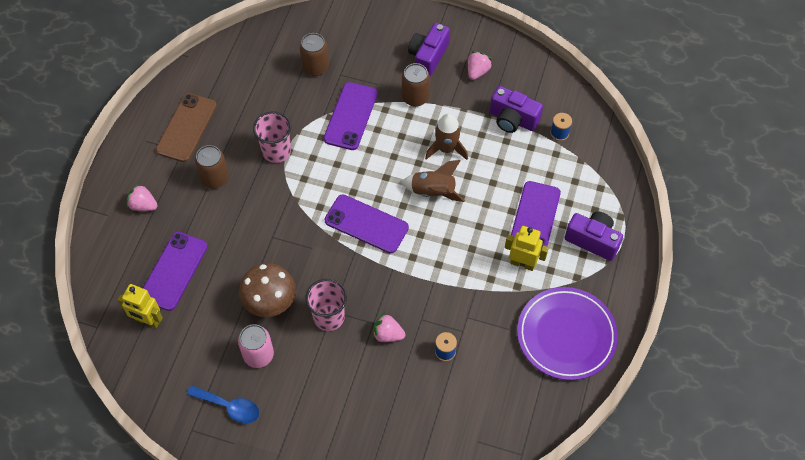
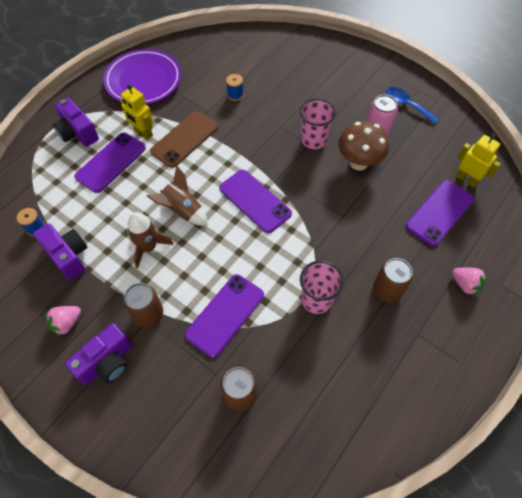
camera: 160 degrees left, 0 degrees up
(186, 128) = (409, 362): brown phone -> brown phone (185, 139)
(387, 334) = (272, 116): pink strawberry -> none

